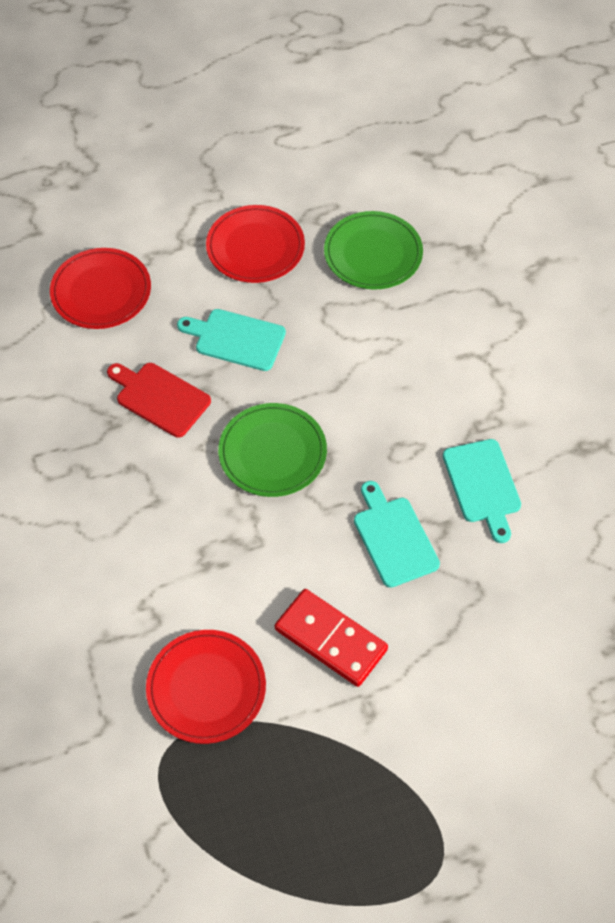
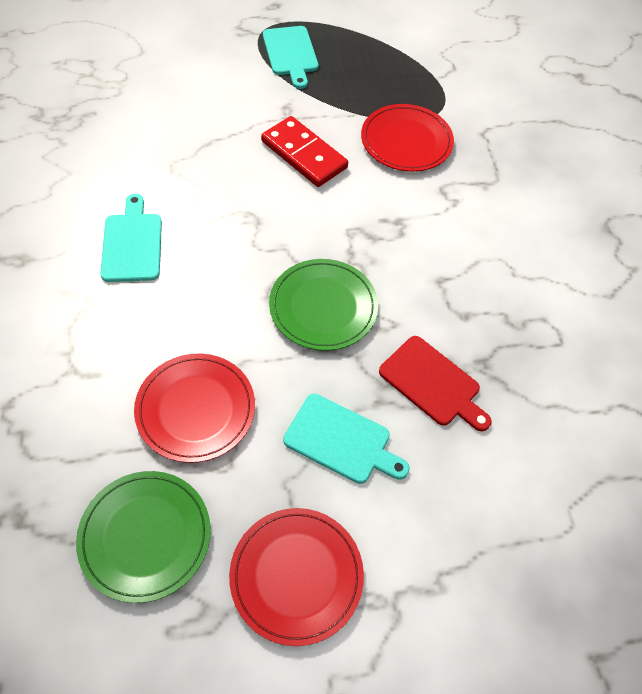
camera: 175 degrees left, 0 degrees up
(101, 291) = (501, 539): red plate -> red plate (195, 409)
(394, 538) = (230, 215): turquoise cutting board -> turquoise cutting board (291, 54)

